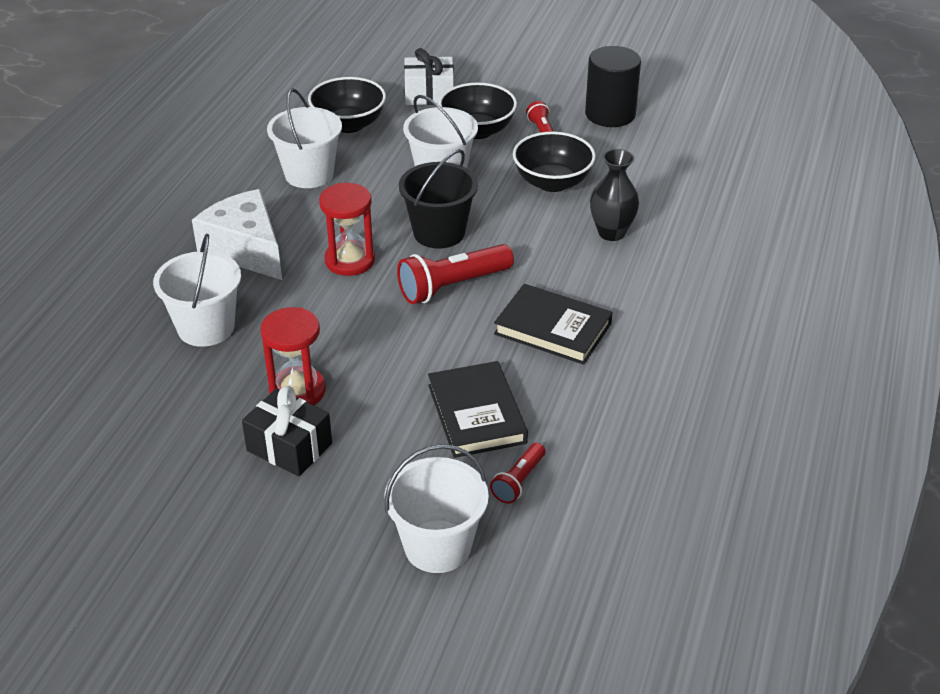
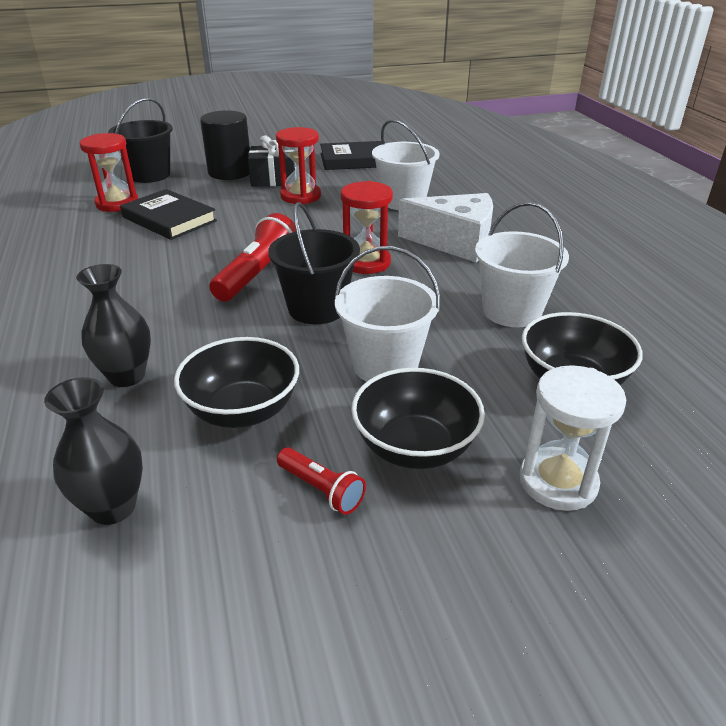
camera: 145 degrees right, 5 degrees down
(429, 94) = (558, 482): white gift -> white hourglass
(437, 546) = (149, 175): white bucket -> black bucket
(519, 481) = (117, 203): red flashlight -> red hourglass
(553, 329) = (143, 276): black book -> black book (355, 160)
(610, 114) = (236, 596): black cylinder -> black cylinder (230, 172)
(649, 163) = (113, 507): none -> black vase

